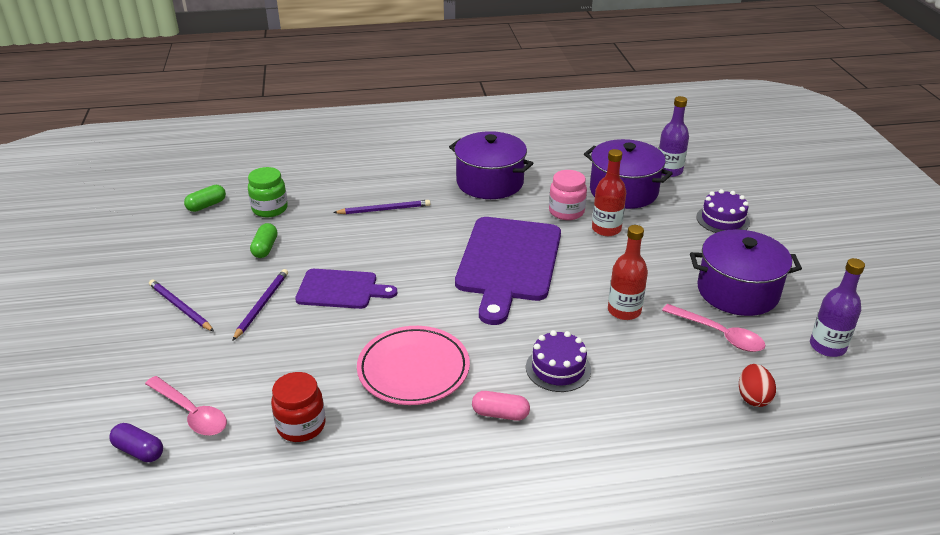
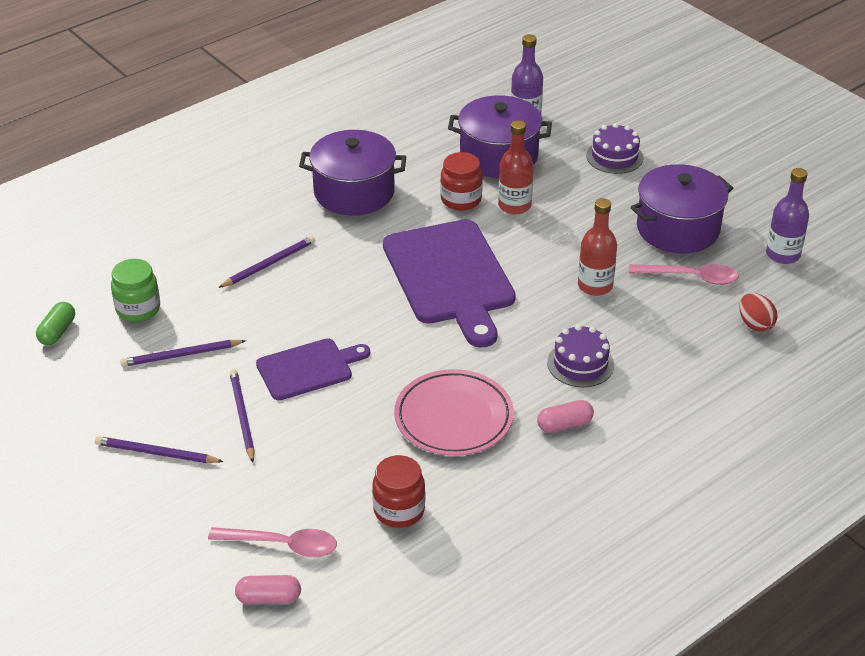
camera: 30 degrees left, 5 degrees up
(139, 451) = (269, 598): purple capsule -> pink capsule
(265, 248) = (181, 355): green capsule -> purple pencil
(566, 212) = (461, 200): pink jar -> red jar

